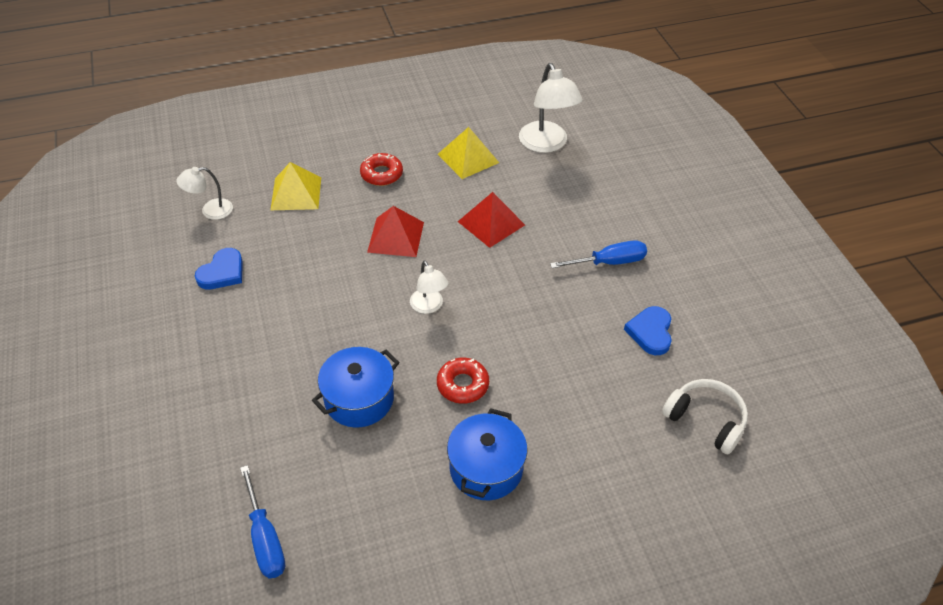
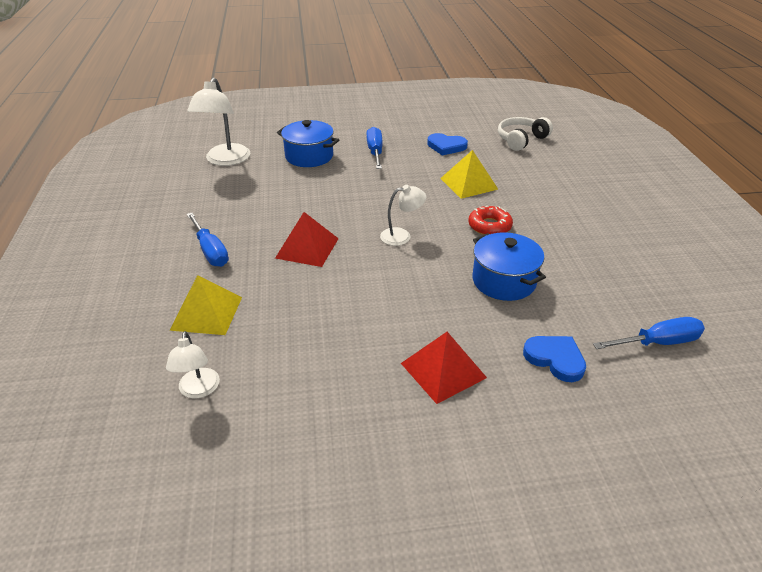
camera: 80 degrees left, 10 degrees down
(222, 272) = (315, 376): blue heart -> blue heart (555, 359)
(381, 174) = (210, 251): red donut -> blue screwdriver
(468, 158) = (218, 199): yellow pyramid -> yellow pyramid (468, 183)
(486, 468) = (568, 223): blue pot -> blue pot (309, 156)
(491, 223) = (311, 196): red pyramid -> red pyramid (443, 370)
(546, 144) = (225, 160): white lamp -> white lamp turned 105 degrees clockwise

